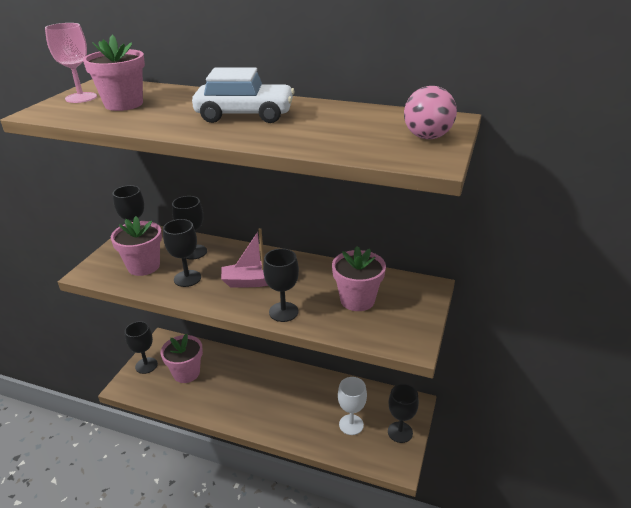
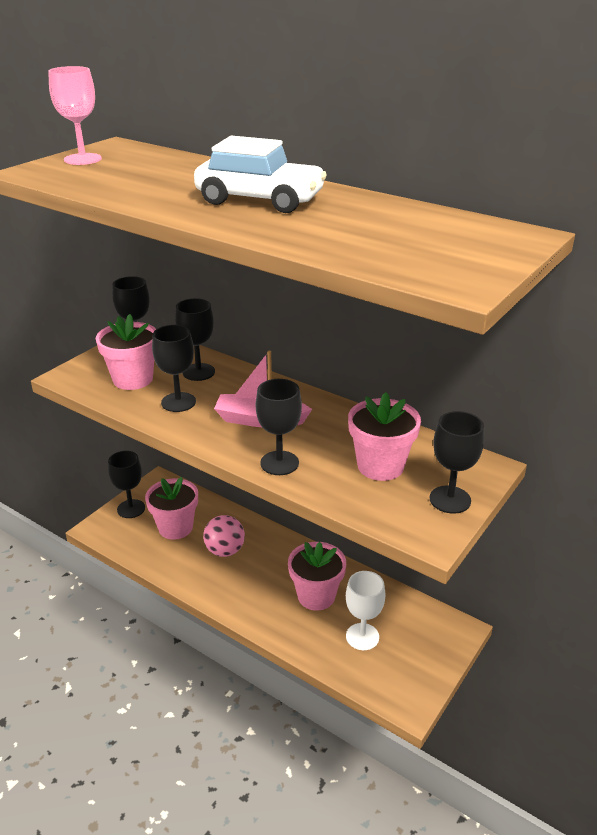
camera: 15 degrees right, 0 degrees up
(124, 104) = (126, 172): pink flower pot -> pink flower pot (316, 596)
(400, 432) = (425, 661): black goblet -> black goblet (450, 499)
(427, 137) = (476, 253): pink ball -> pink ball (225, 550)

